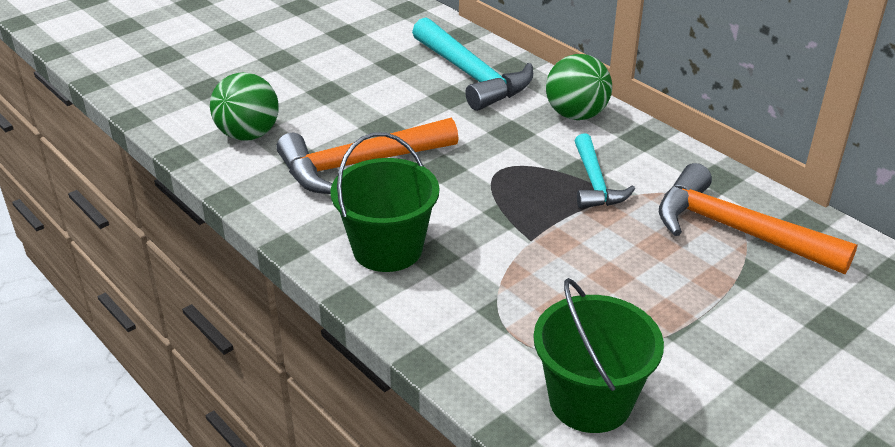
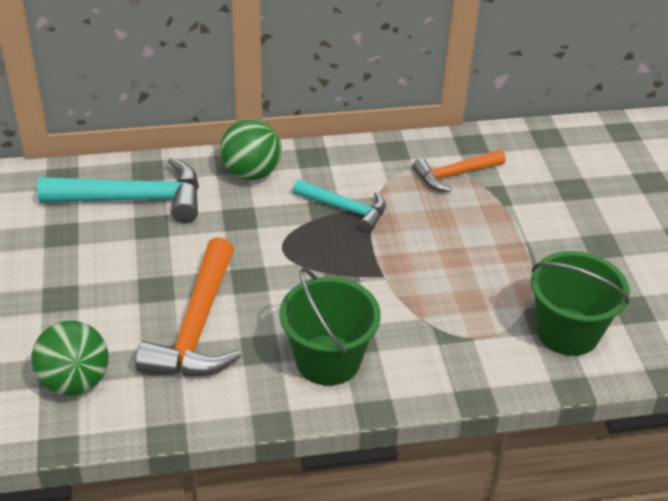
camera: 60 degrees left, 5 degrees up
(736, 230) = (454, 175): orange hammer -> orange hammer, size x0.60

